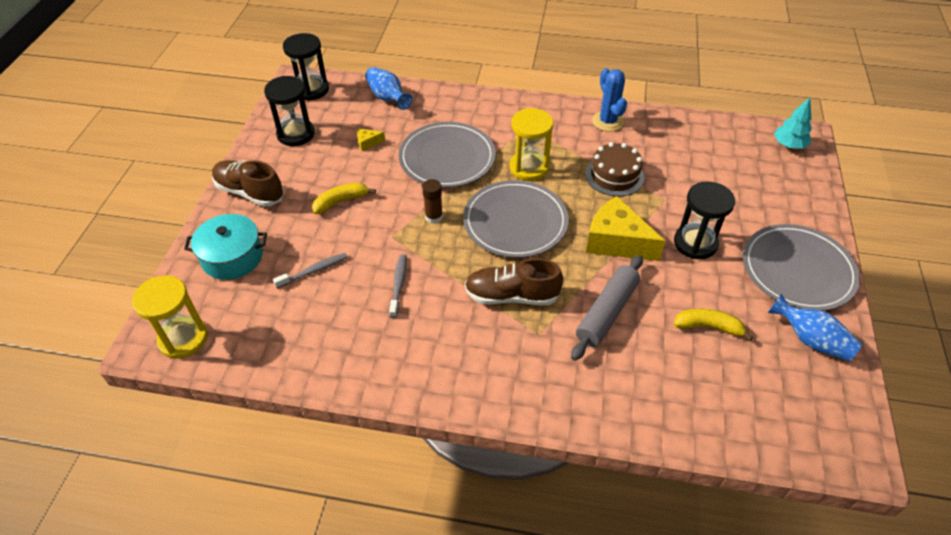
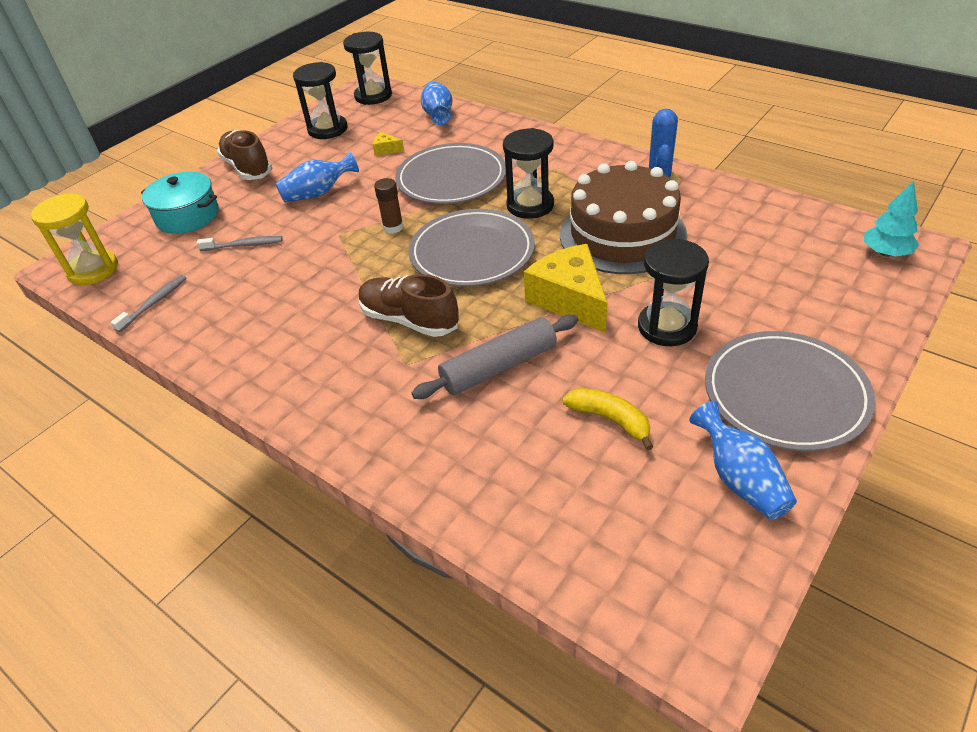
camera: 30 degrees right, 5 degrees down
(341, 201) = (318, 193): yellow banana -> blue vase
(398, 285) = (308, 278): grey toothbrush -> grey toothbrush (154, 303)
(529, 167) = (530, 205): yellow hourglass -> black hourglass
(614, 176) = (622, 234): brown cake -> brown cake, size x1.70

